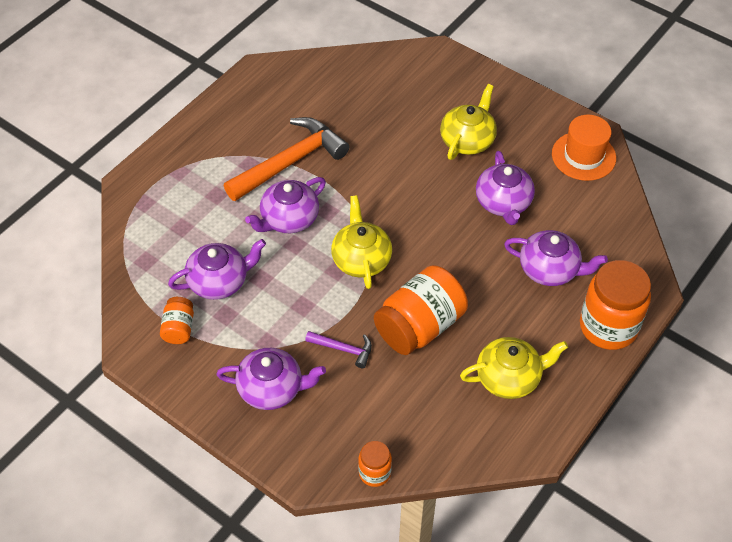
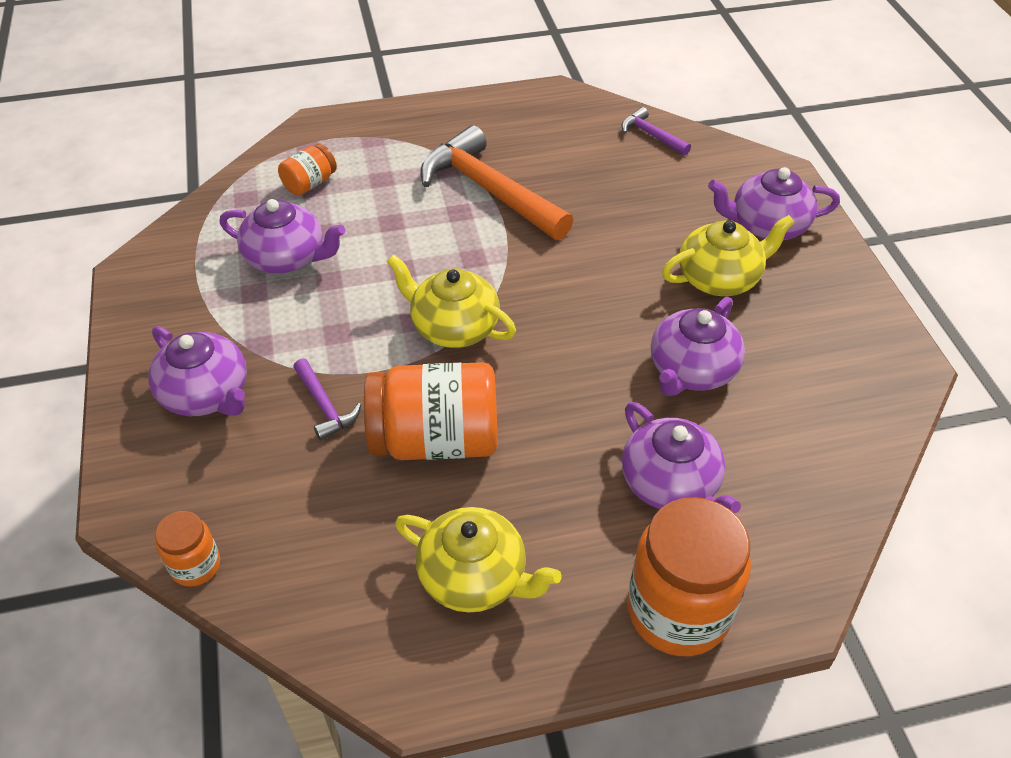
camera: 40 degrees right, 5 degrees down
(179, 328) = (197, 277): orange jar -> orange jar (310, 183)
(288, 219) = (424, 241): purple teapot -> purple teapot (767, 225)
(290, 162) = (490, 190): orange hammer -> orange hammer turned 135 degrees counterclockwise
(344, 68) = (652, 135): none -> purple hammer
(361, 259) = (453, 327): yellow teapot -> yellow teapot turned 90 degrees counterclockwise
(583, 156) = (862, 380): orange hat -> none

